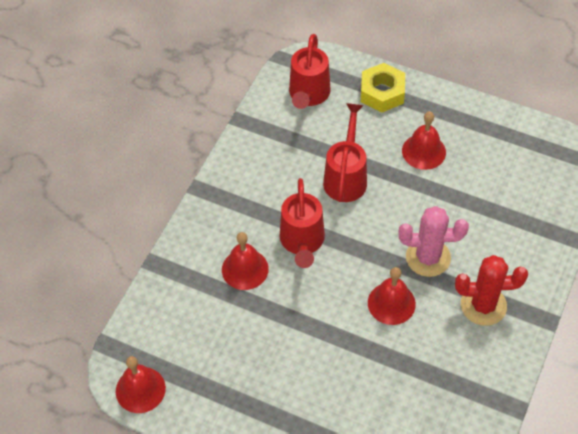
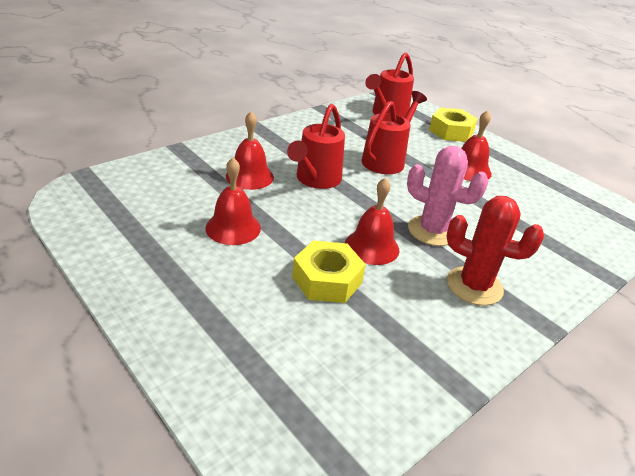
camera: 20 degrees right, 20 degrees down
(140, 389) = (75, 209): red bell -> red bell (233, 228)
(378, 357) = (327, 280): none -> yellow nut

